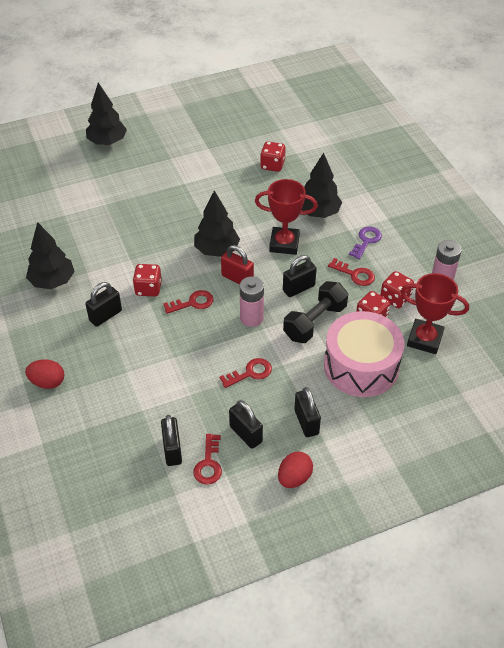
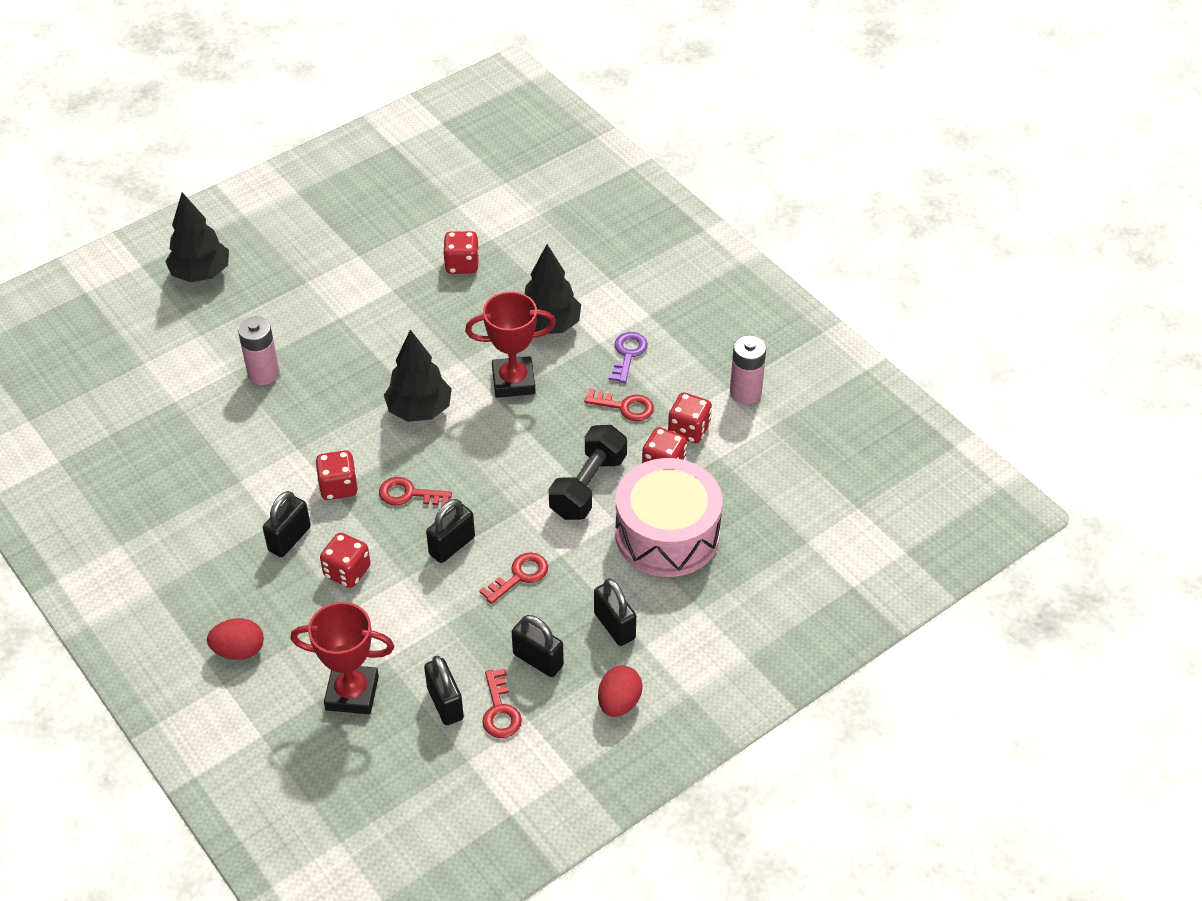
camera: 15 degrees left, 0 degrees up
(52, 281) = (194, 505): black tree -> none
(136, 345) = (347, 572): none -> red dice
(193, 303) = (409, 494): red key -> red key turned 135 degrees counterclockwise
(237, 278) = (461, 446): red padlock -> none
(251, 318) = (498, 499): pink battery -> pink battery (263, 373)
(298, 288) = (552, 442): black padlock -> black padlock (452, 546)
(424, 339) = (742, 479): red trophy -> red trophy (352, 693)

